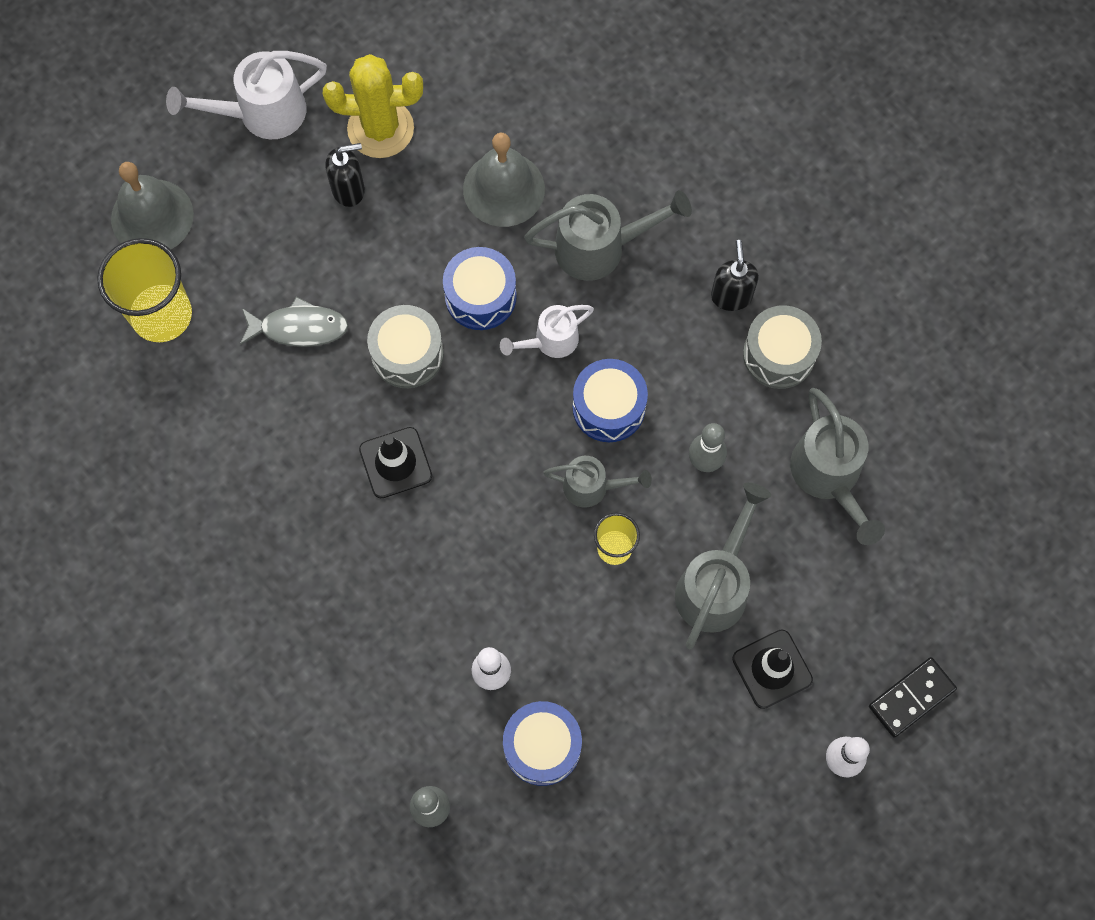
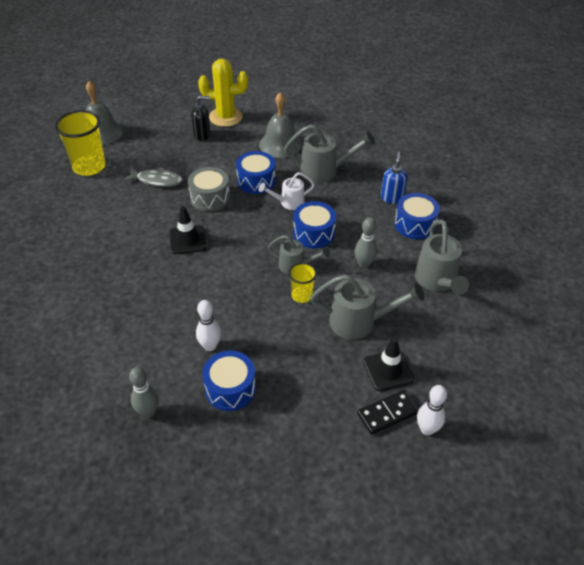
camera: 10 degrees right, 25 degrees down
(261, 113) = (170, 105): white watering can -> none
(716, 585) = (360, 322): grey watering can -> grey watering can turned 60 degrees clockwise
(731, 296) = (392, 198): black soap dispenser -> blue soap dispenser
(779, 354) = (415, 224): grey drum -> blue drum
(911, 697) = (479, 401): black domino -> black domino (387, 413)

